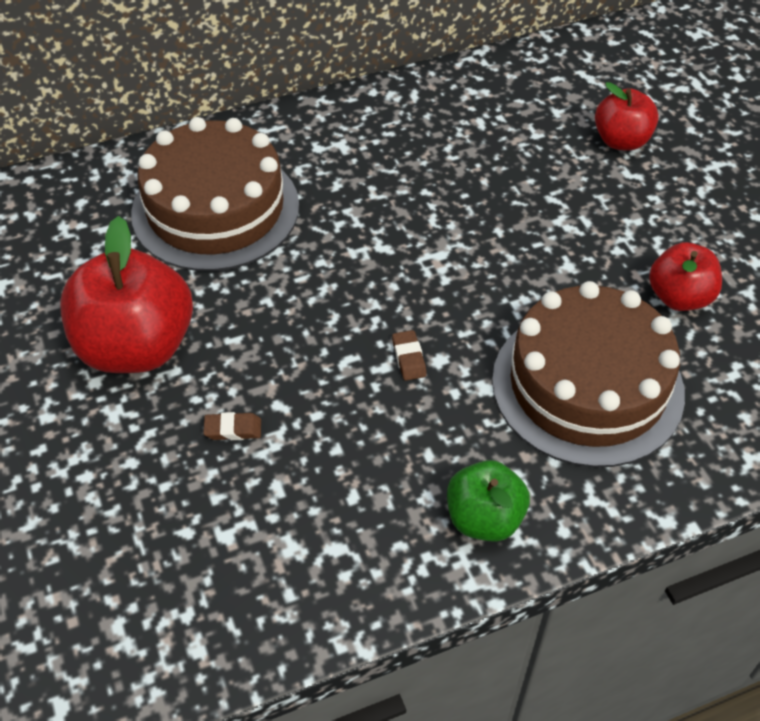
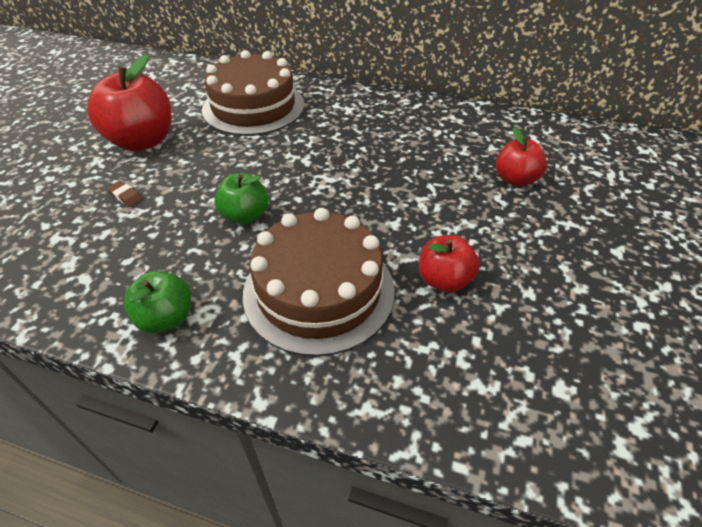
camera: 40 degrees right, 5 degrees down
(409, 358) = (245, 216): brown eraser -> green apple

